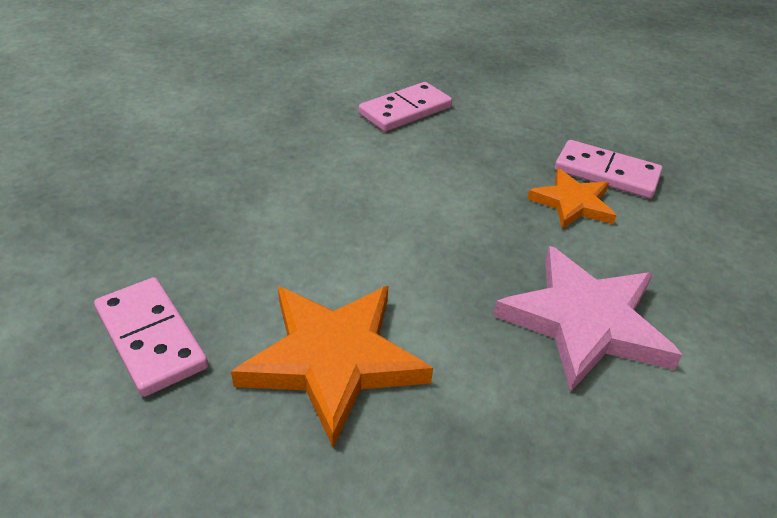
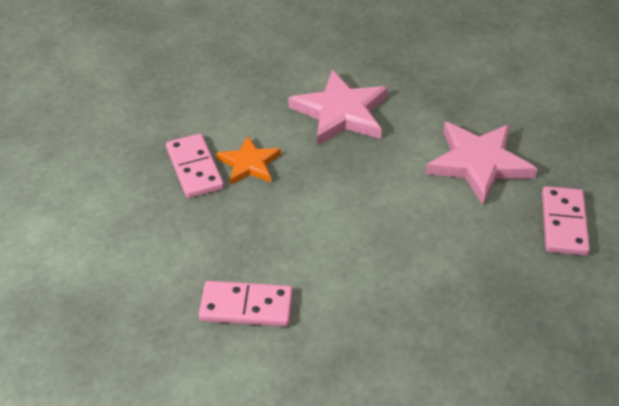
camera: 135 degrees left, 5 degrees up
(333, 360) = (478, 163): orange star -> pink star

